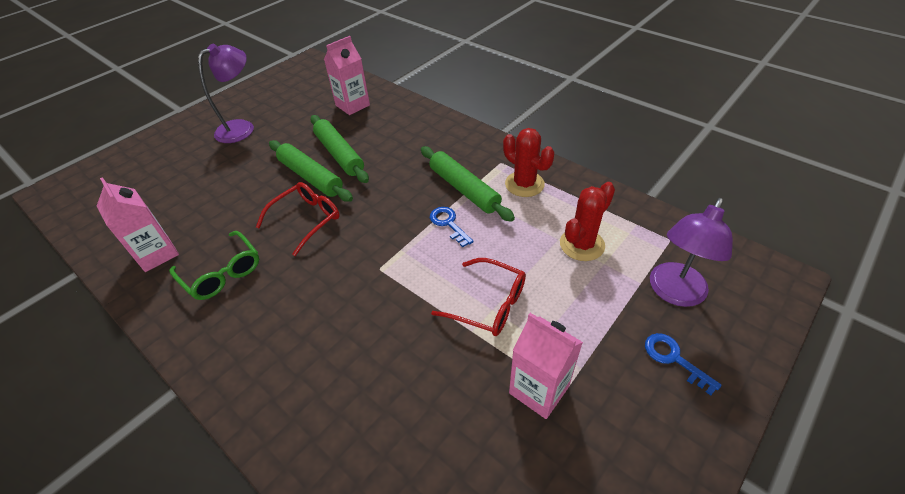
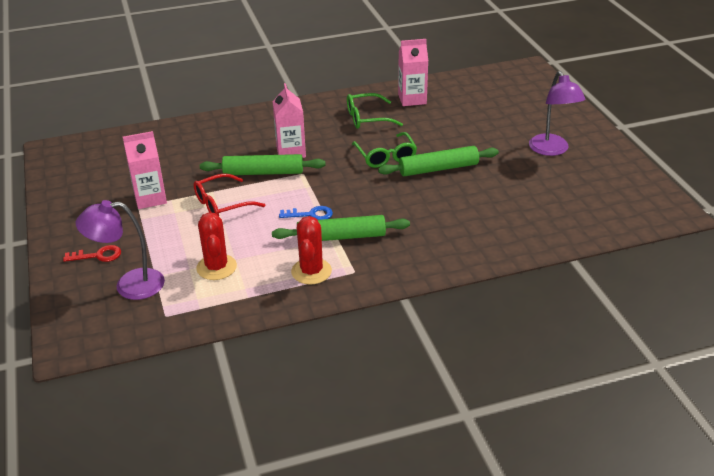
camera: 120 degrees right, 10 degrees down
(306, 220) = (385, 156): red glasses -> green glasses
(339, 154) = (458, 189): green rolling pin -> green rolling pin (263, 172)
(352, 105) = (541, 217): pink carton -> pink carton (291, 152)
(524, 184) = (311, 271): red cactus -> red cactus turned 75 degrees counterclockwise
(673, 293) = (129, 285): purple lamp -> purple lamp turned 75 degrees counterclockwise
(674, 359) = (98, 255): blue key -> red key

